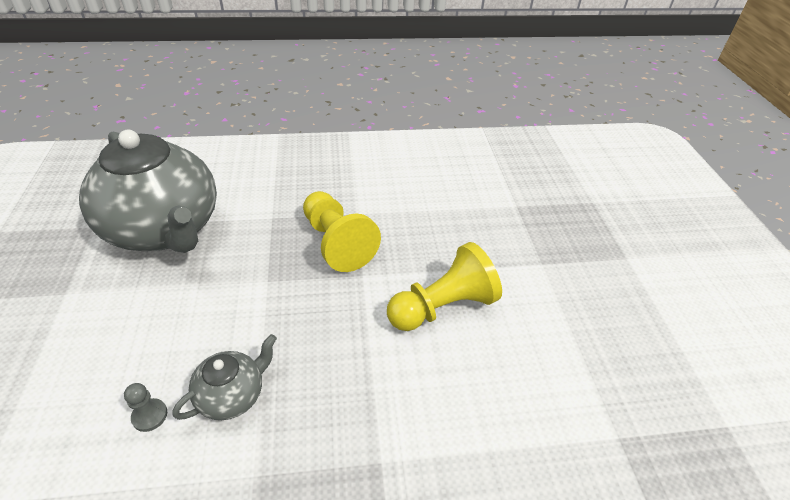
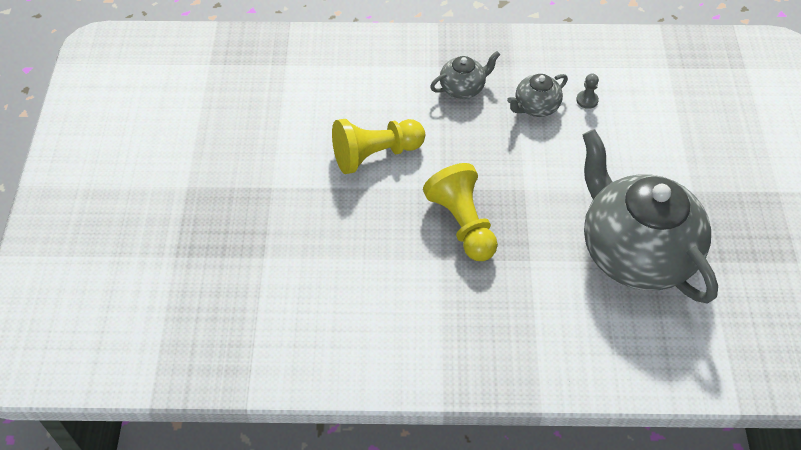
camera: 170 degrees left, 10 degrees up
(340, 419) = (463, 88): none -> grey teapot

